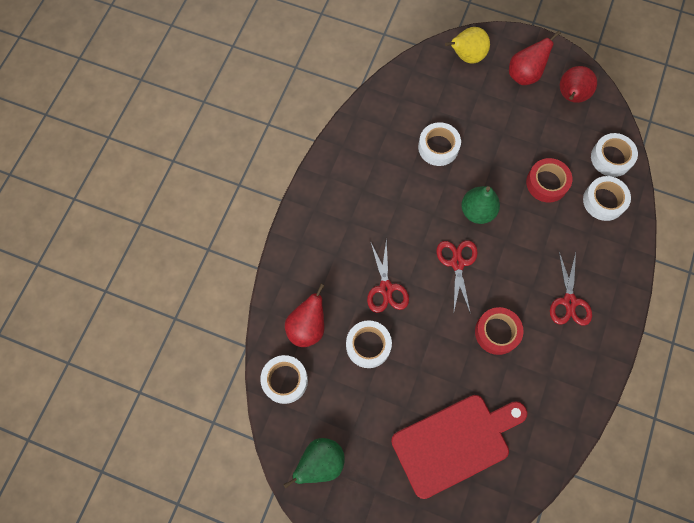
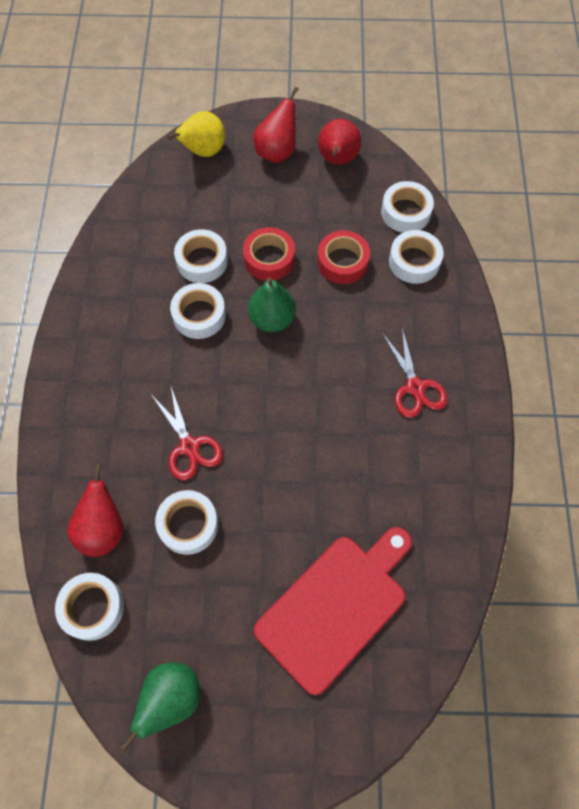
camera: 20 degrees left, 5 degrees down
(423, 190) = (199, 315): none -> white tape
(457, 263) = (267, 387): red scissors -> none
(497, 332) = (342, 453): red tape -> red tape (269, 259)

